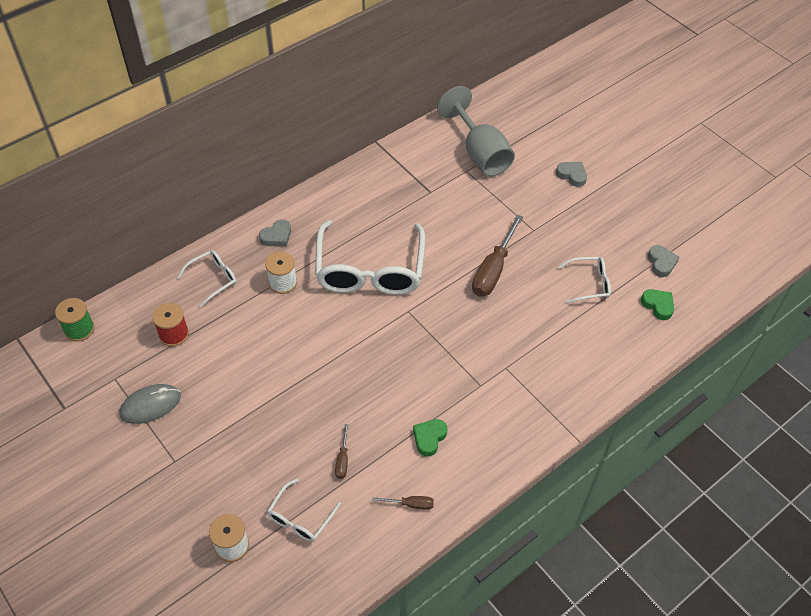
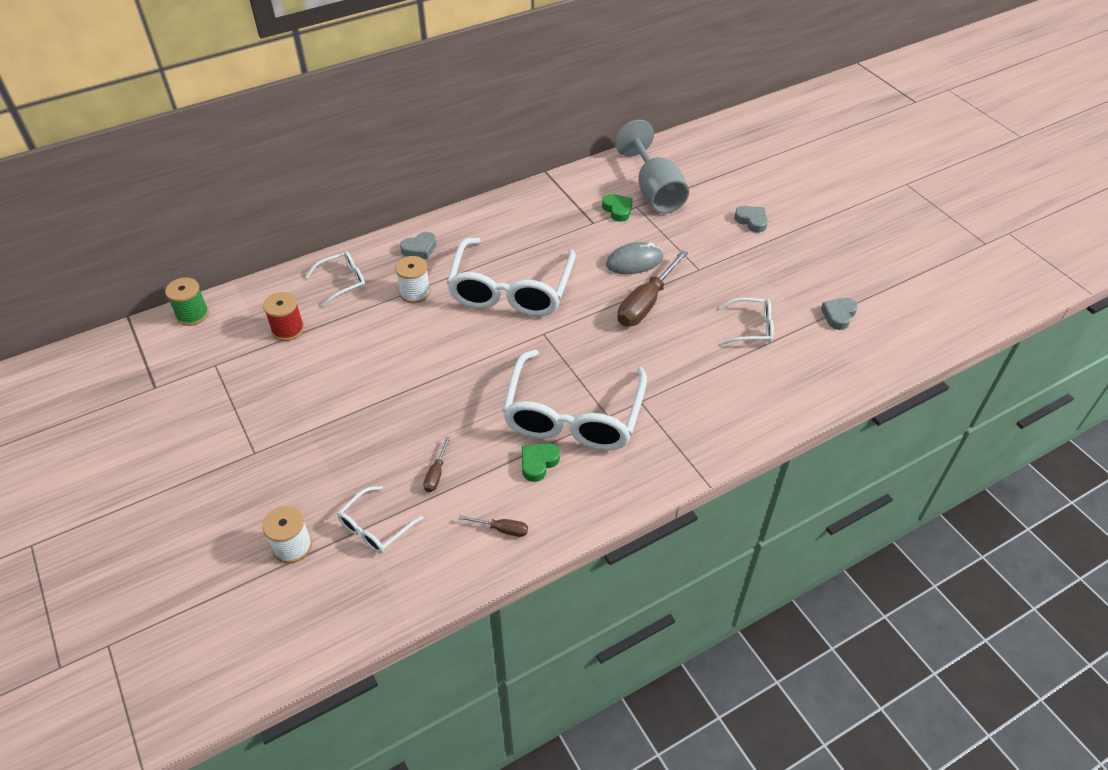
camera: 10 degrees right, 5 degrees down
(150, 405) = (244, 395): grey mouse -> grey mouse (634, 261)
(450, 389) = (573, 416): none -> white glasses
(658, 305) = (827, 357): green heart -> green heart (617, 210)
(661, 263) = (838, 315): grey heart -> grey heart turned 150 degrees counterclockwise

